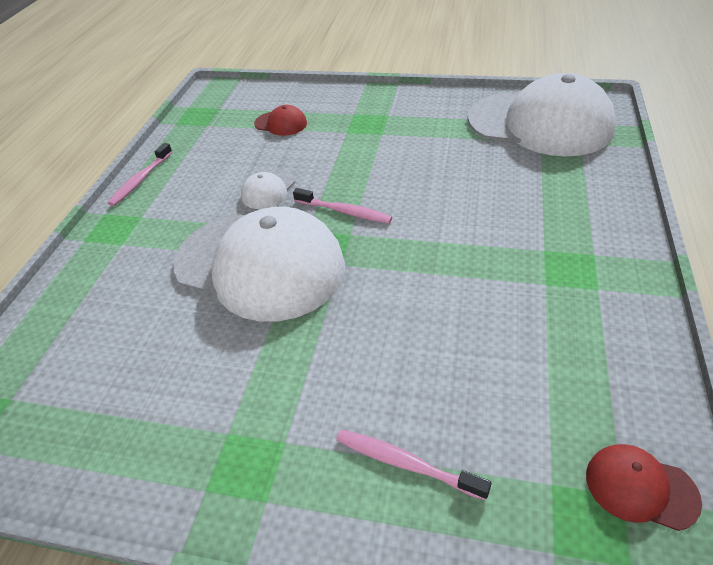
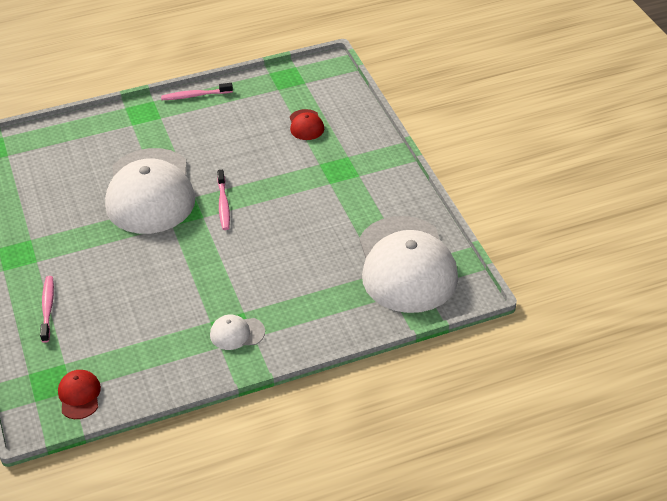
camera: 55 degrees right, 0 degrees up
(268, 190) = (223, 159): white cap -> white cap (237, 333)

